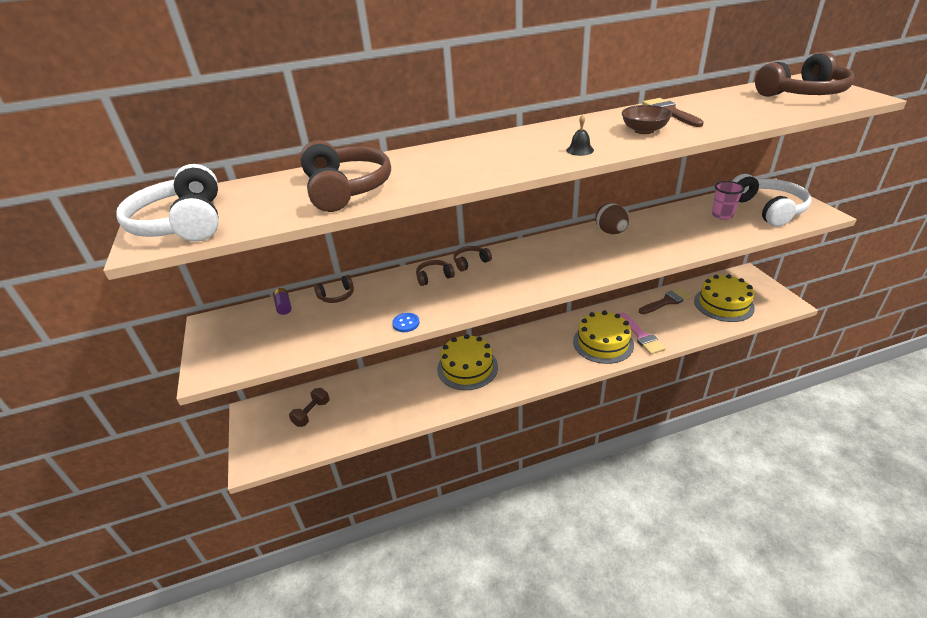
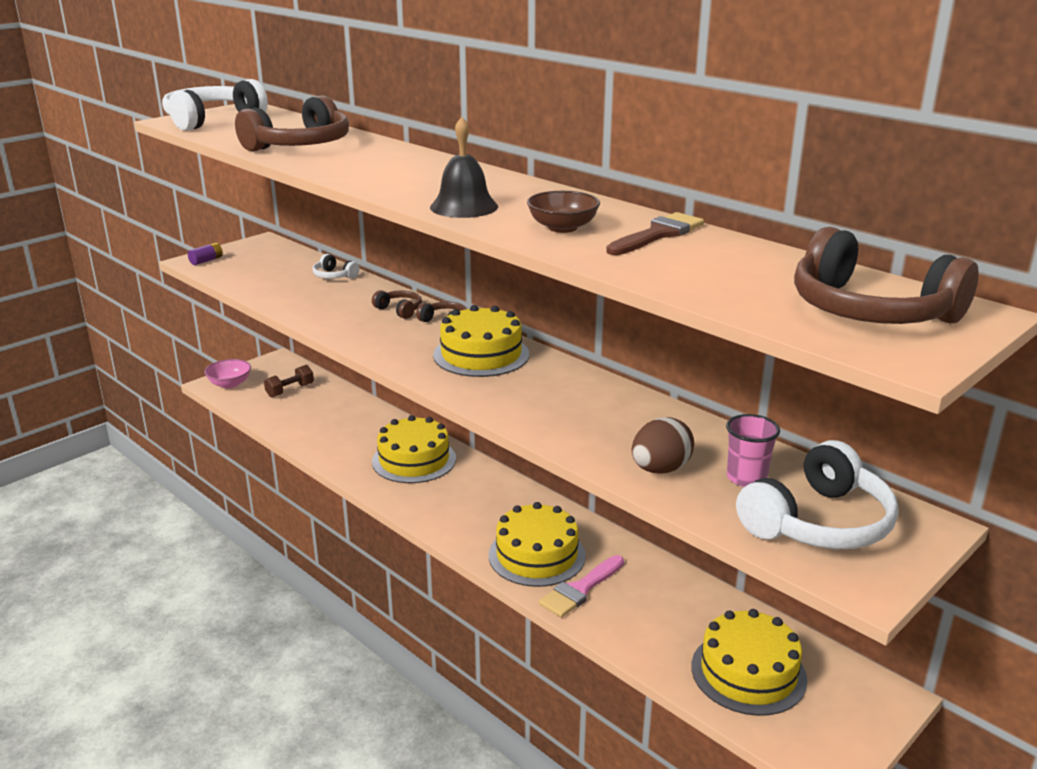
camera: 60 degrees right, 10 degrees down
(263, 451) = (230, 384): none -> pink bowl
(284, 306) = (303, 260): purple battery -> purple battery (206, 261)
(312, 413) = (290, 390): brown dumbbell -> brown dumbbell turned 45 degrees counterclockwise
(337, 296) = (334, 276): brown headphones -> white headphones
(406, 323) = (303, 316): blue button -> none
(533, 259) = (481, 354): none -> yellow cake
(580, 150) = (464, 207): black bell -> black bell, size x1.85
(610, 232) = (598, 393): brown egg -> brown egg (660, 469)
(667, 301) = (699, 603): brown brush -> none

